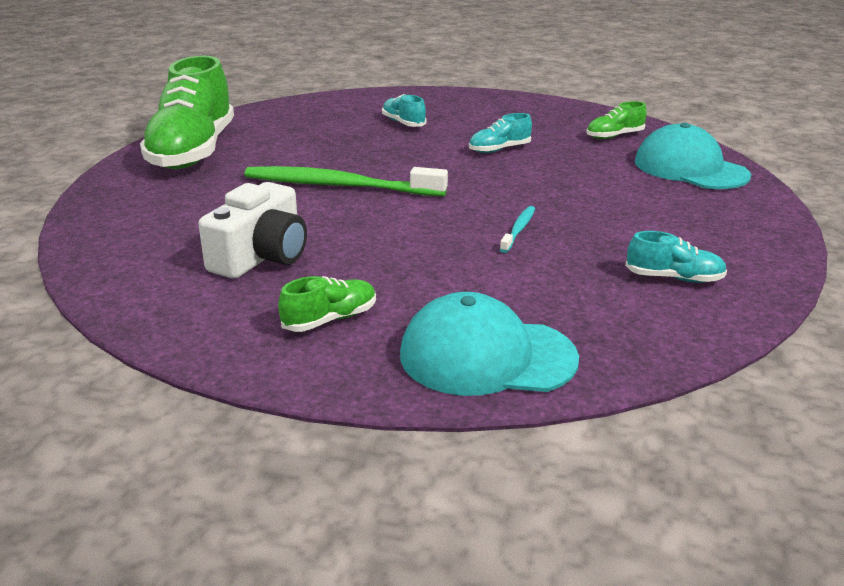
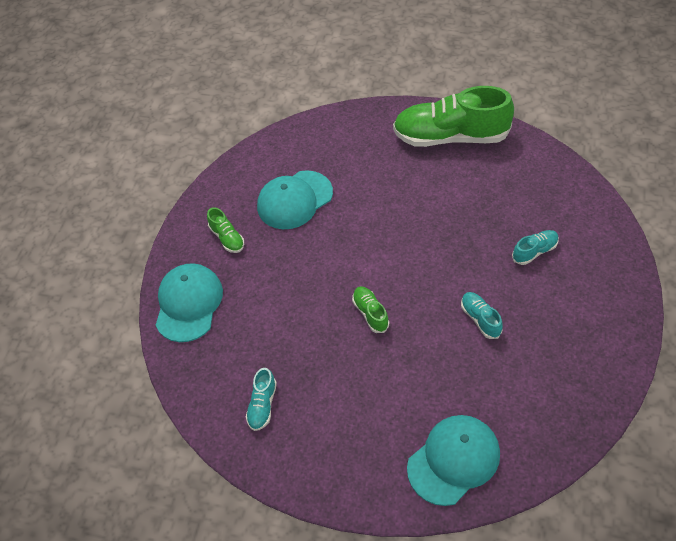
camera: 95 degrees right, 25 degrees up
(261, 256) = (294, 200): white camera -> turquoise cap
(340, 186) = (396, 224): green toothbrush -> none
(518, 230) = (330, 324): turquoise toothbrush -> none
(614, 136) = (529, 412): green shoe -> green shoe (370, 313)

